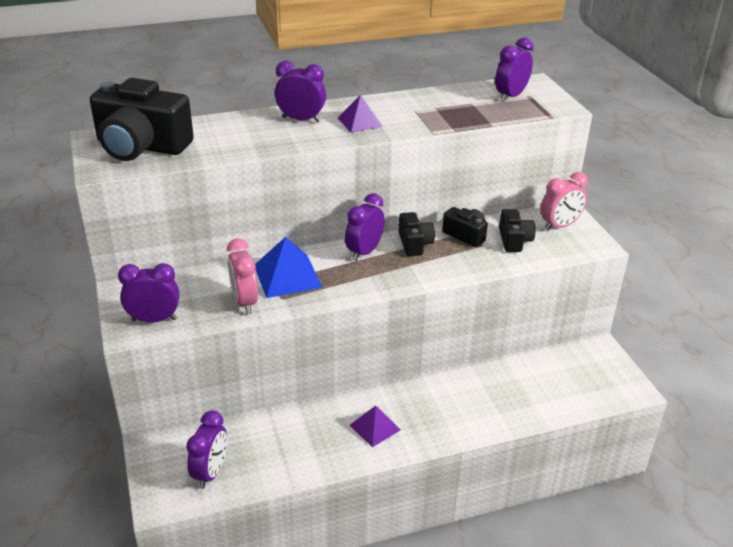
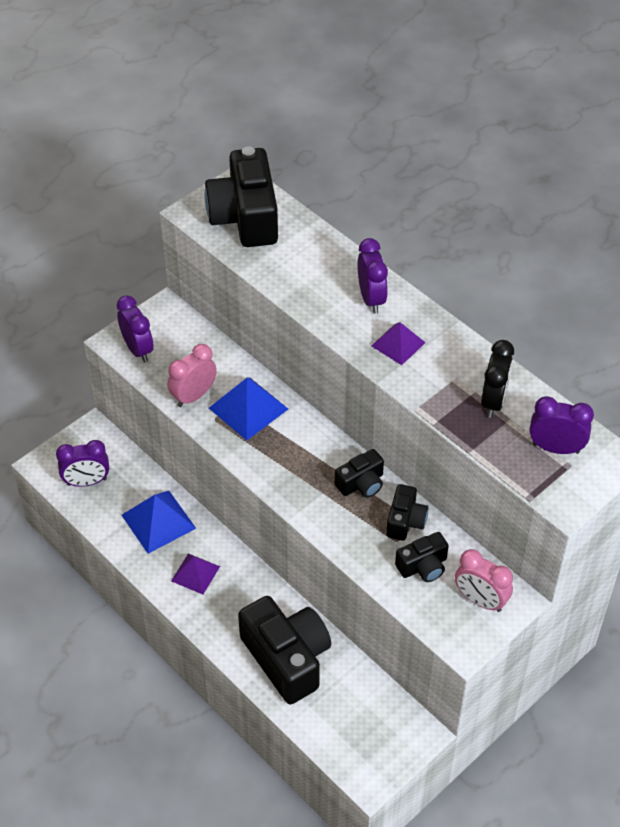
camera: 65 degrees right, 15 degrees up
(299, 434) = (158, 521): none -> blue pyramid
(364, 252) = (321, 449): purple clock -> none
(450, 104) = (493, 401): none -> black clock
(497, 398) = (287, 658): none -> black camera

